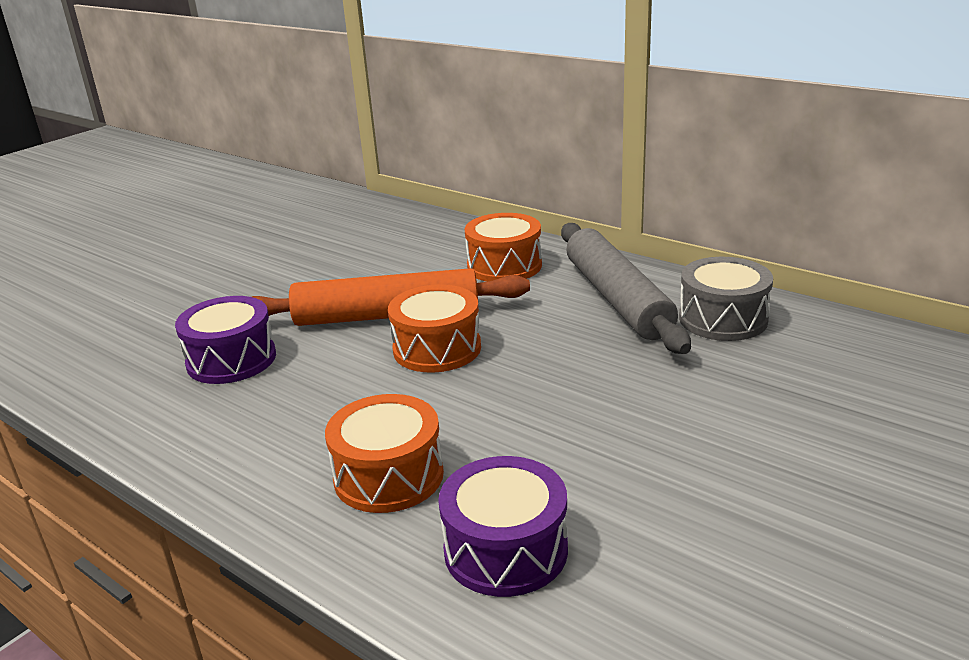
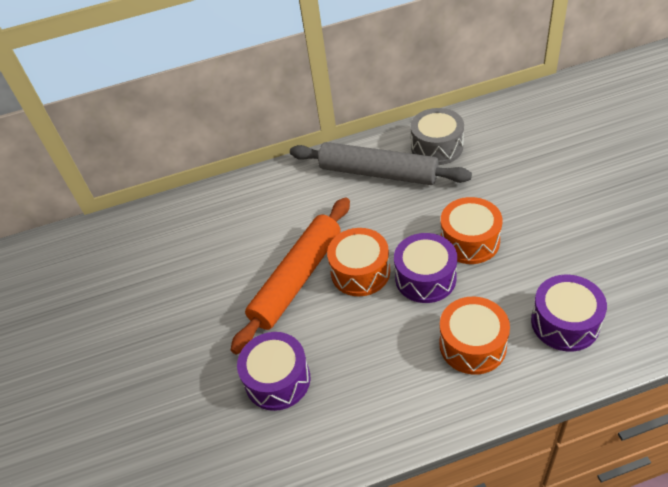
camera: 50 degrees left, 20 degrees up
(473, 396) = (425, 278): none -> purple drum
(504, 266) = (290, 199): orange drum -> orange drum (469, 241)

